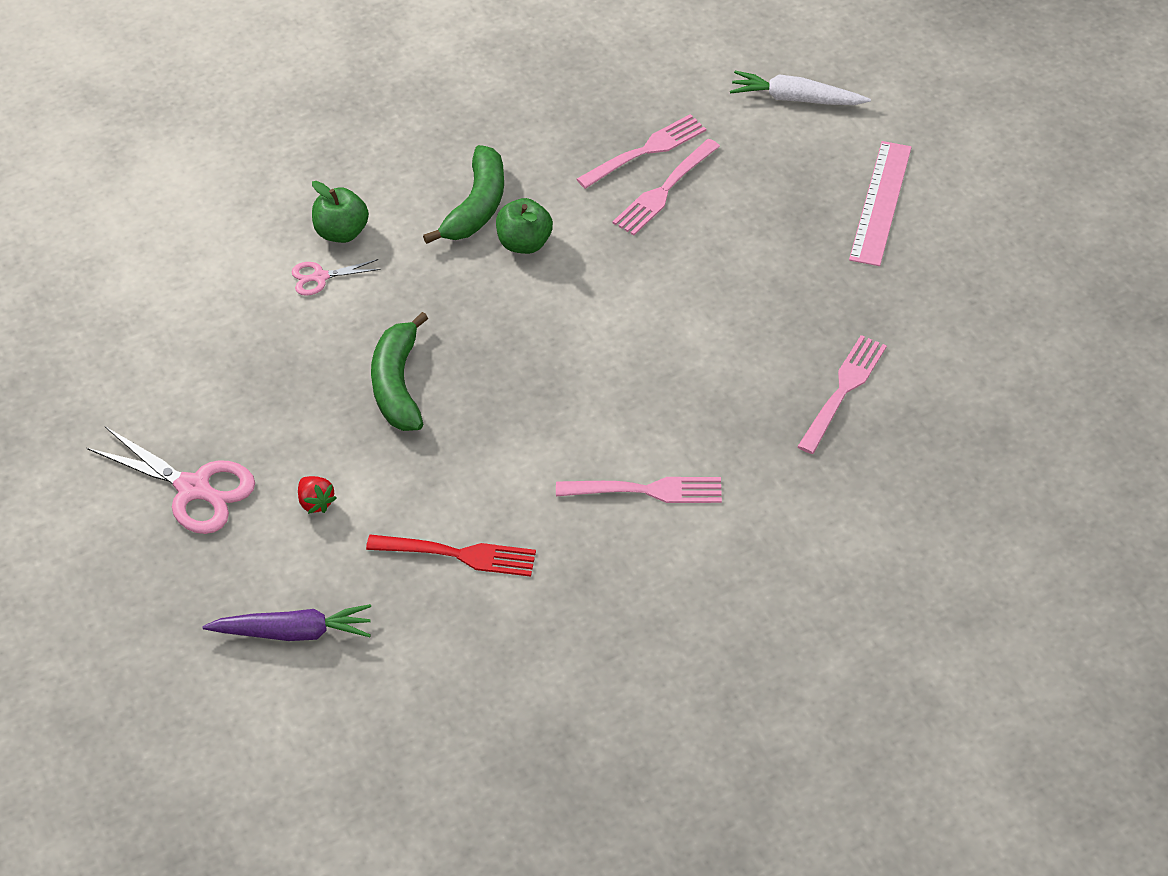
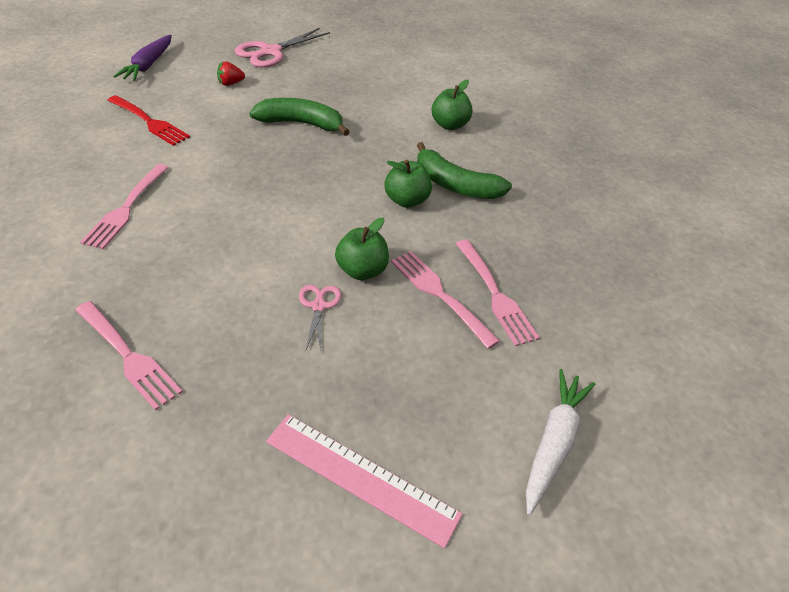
camera: 100 degrees right, 5 degrees down
(319, 277) = (411, 111): pink scissors -> pink scissors (319, 305)
(457, 555) = (148, 121): red fork -> red fork turned 75 degrees counterclockwise
(656, 254) = (362, 270): none -> green apple

